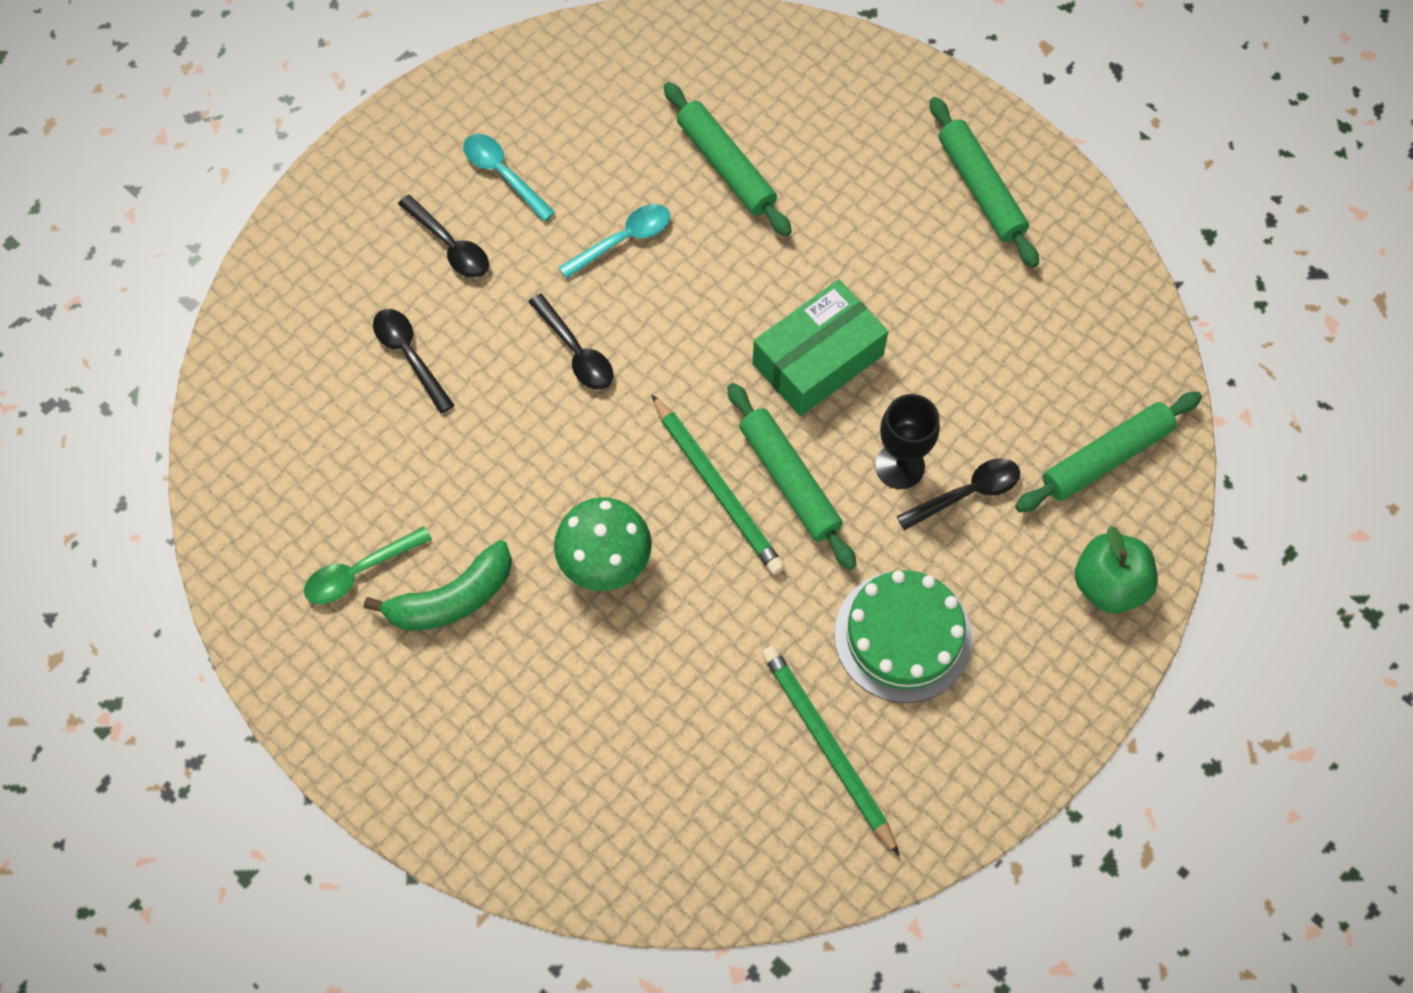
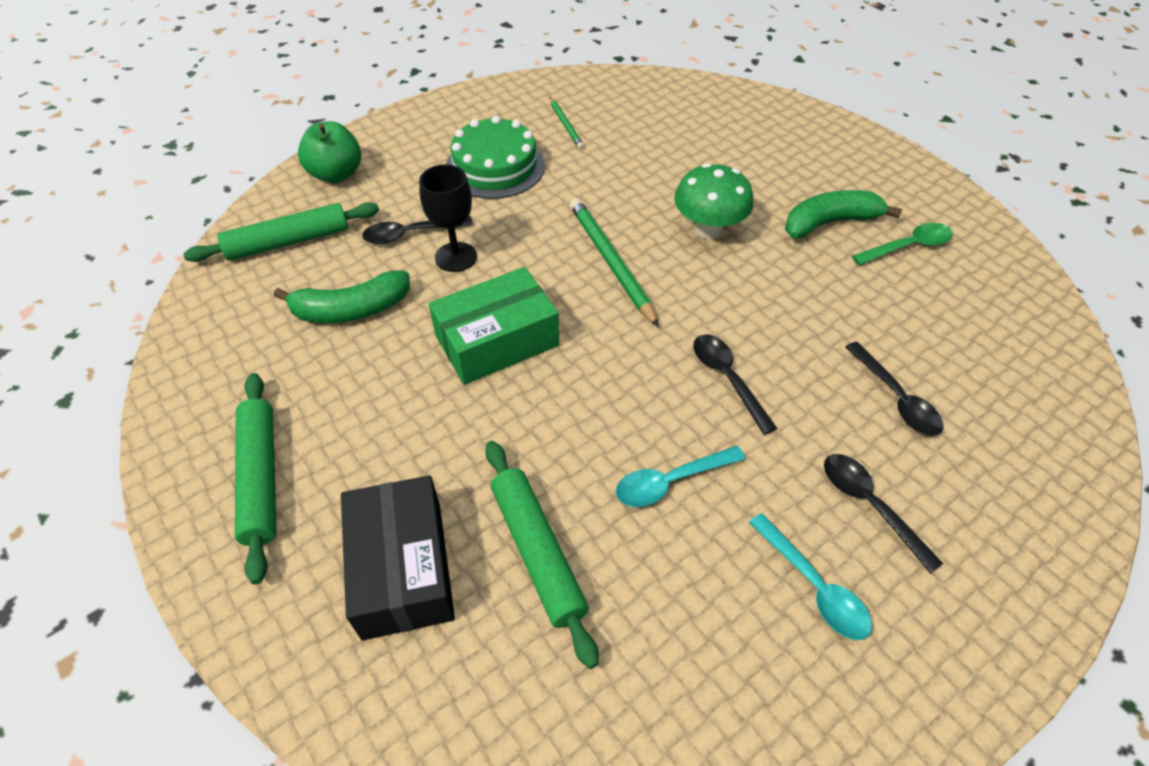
camera: 170 degrees left, 15 degrees down
(789, 480) = (549, 259): green rolling pin -> none
(827, 747) = (566, 125): green pencil -> green pencil, size x0.56
(829, 138) = (402, 568): none -> black box
(986, 374) = (351, 309): none -> green banana

